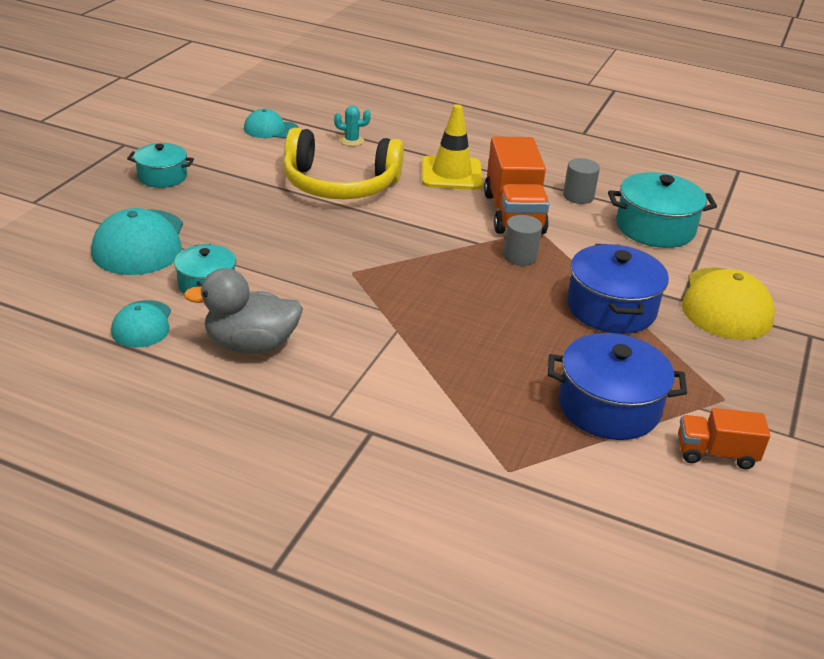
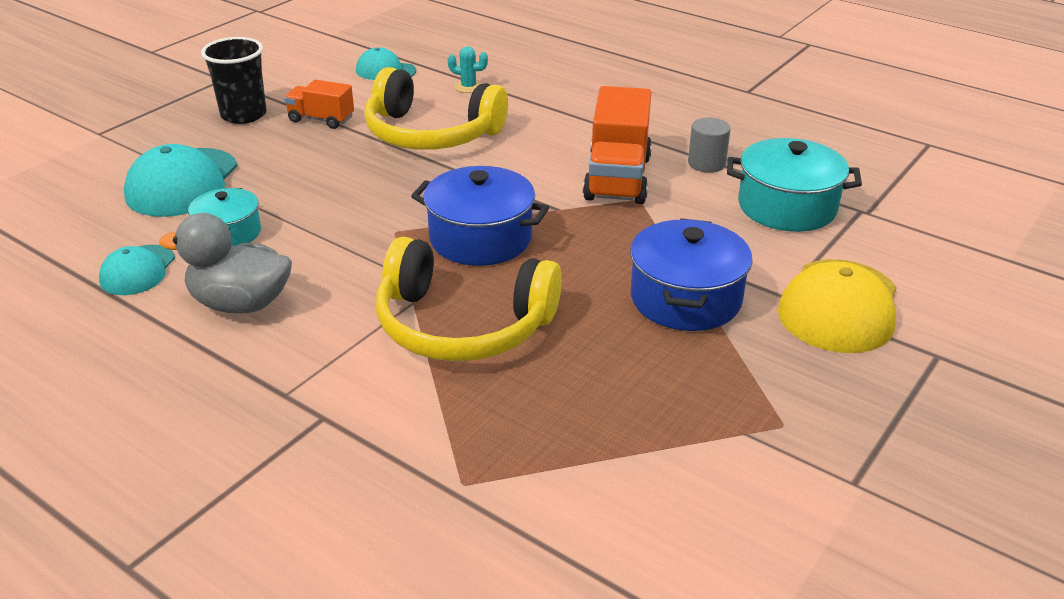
camera: 15 degrees right, 0 degrees up
(162, 177) = (243, 115): turquoise pot -> black cup
(447, 346) = (462, 325): none -> yellow headphones
(451, 174) = (565, 129): yellow traffic cone -> none
(519, 256) = (601, 228): grey cylinder -> none
(608, 407) = (626, 419): blue pot -> blue pot (480, 238)
(715, 453) = (739, 494): orange truck -> orange truck (321, 119)

